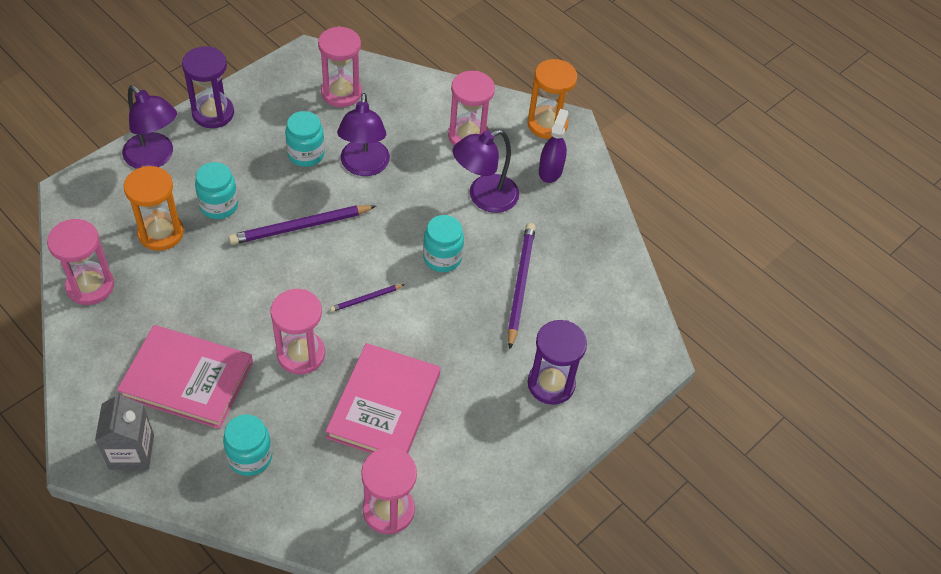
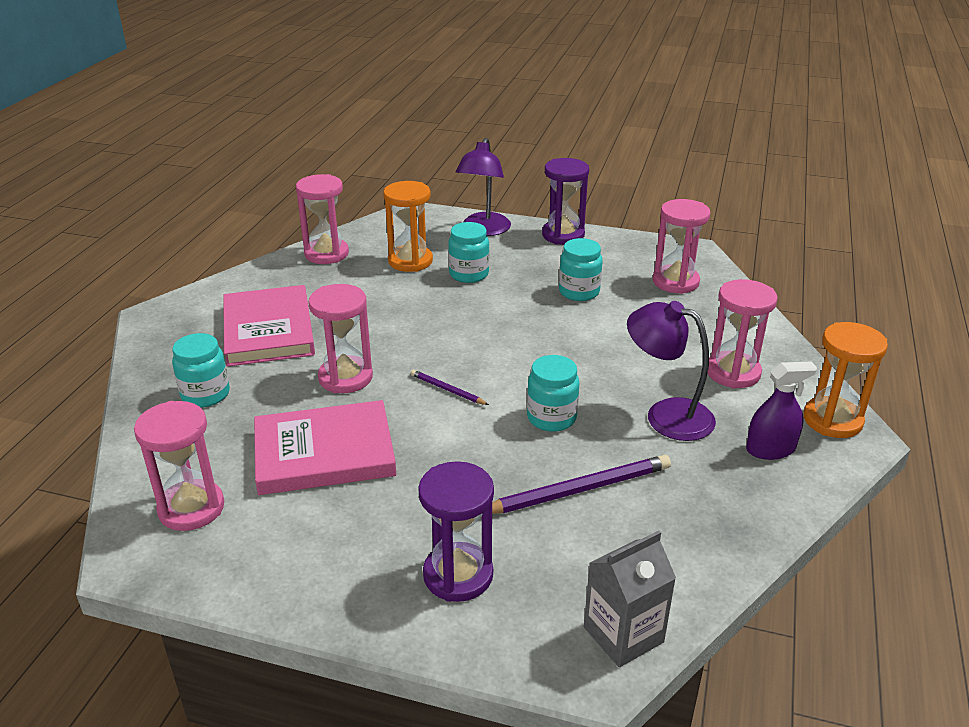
camera: 65 degrees right, 20 degrees down
(131, 452) = (173, 333): grey carton -> grey carton (623, 634)
(300, 227) = (492, 321): purple pencil -> none
(364, 166) = (606, 326): purple lamp -> none

